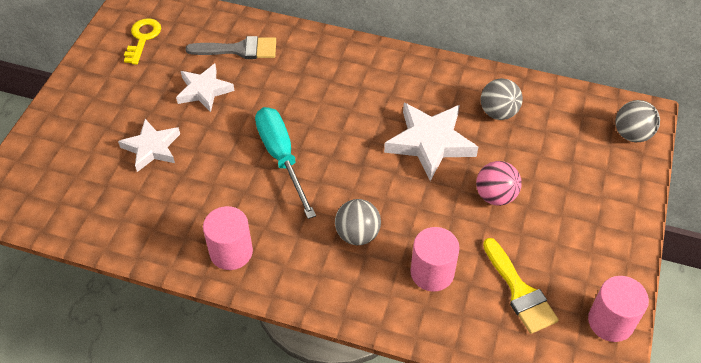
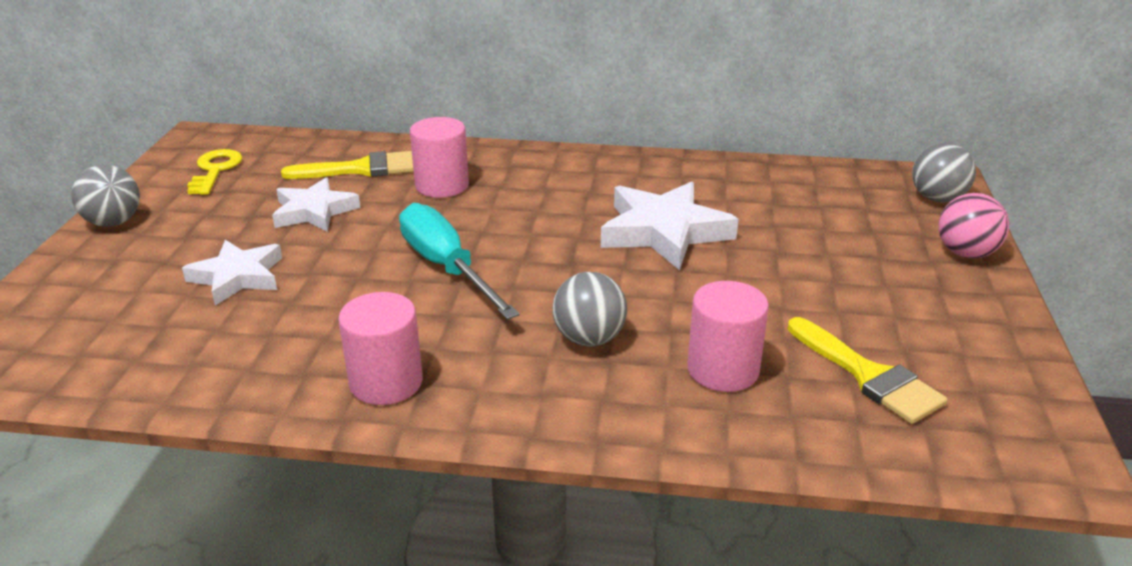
camera: 10 degrees left, 20 degrees down
(239, 49) = (361, 169): grey brush -> yellow brush
(495, 196) = (781, 275): pink ball -> pink ball (966, 253)
(498, 112) = (747, 195): grey ball -> grey ball (114, 222)
(610, 322) = (1025, 395): pink cylinder -> pink cylinder (442, 185)

